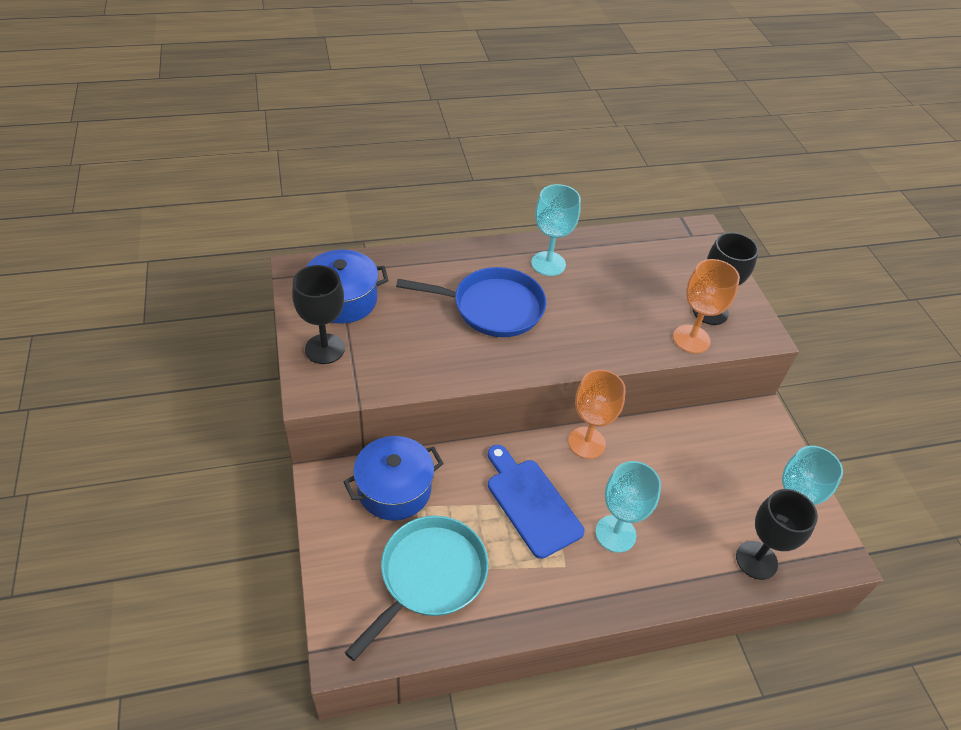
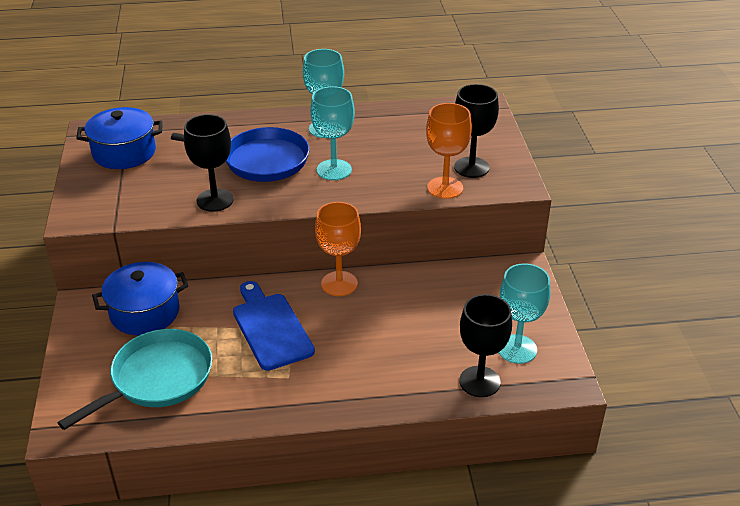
camera: 10 degrees right, 10 degrees down
(325, 349) = (96, 187): black goblet -> black goblet (215, 200)
(615, 533) = (345, 355): turquoise goblet -> turquoise goblet (334, 170)

